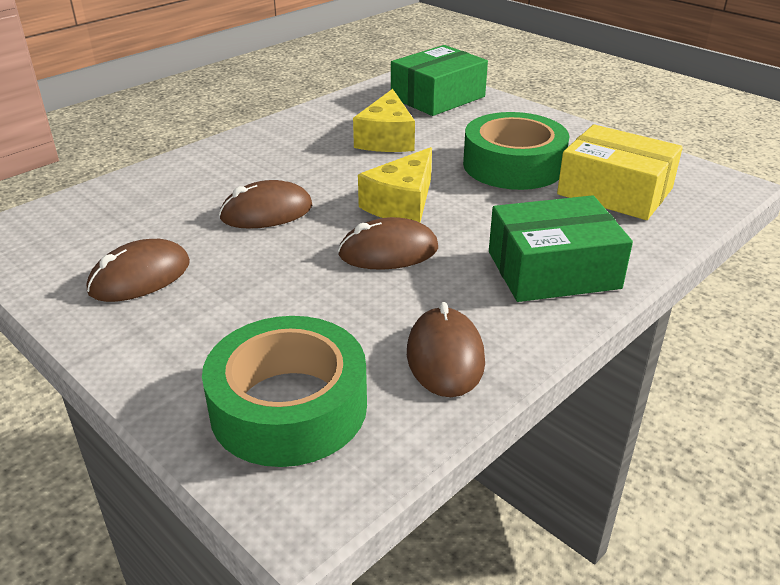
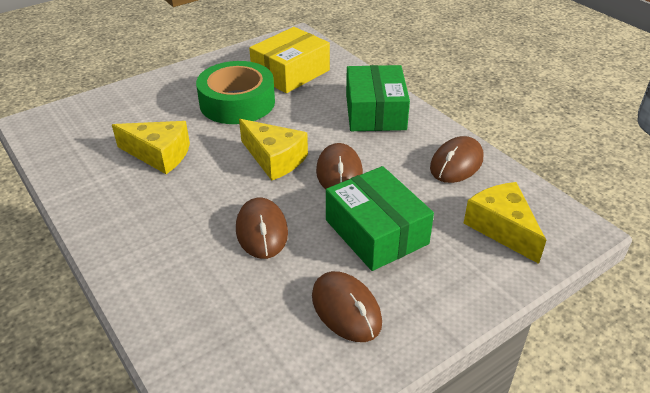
camera: 80 degrees left, 5 degrees up
(289, 406) = (502, 228): green tape -> yellow cheese
(438, 97) = (92, 118): green box -> green box (376, 232)
(445, 356) = (456, 163): brown mouse -> brown mouse turned 60 degrees counterclockwise

